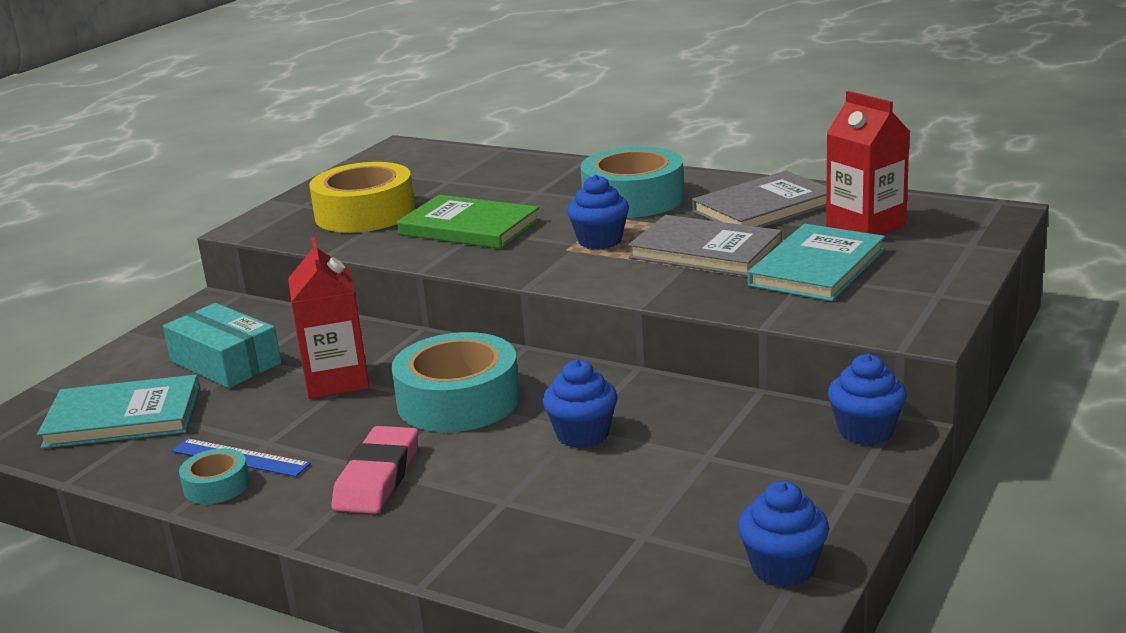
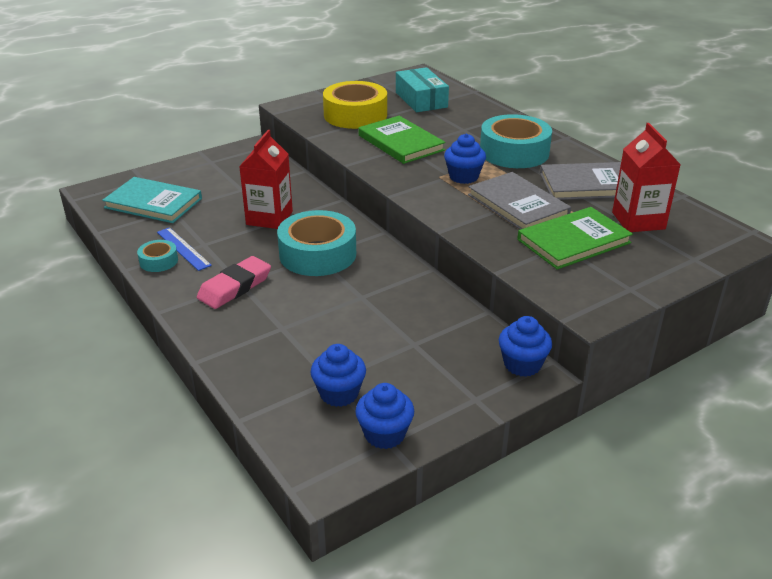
camera: 25 degrees right, 10 degrees up
(225, 362) = (227, 186): turquoise box -> turquoise box (421, 100)
(582, 434) = (360, 302): blue cupcake -> blue cupcake (339, 393)
(817, 268) = (573, 241): turquoise book -> green book

